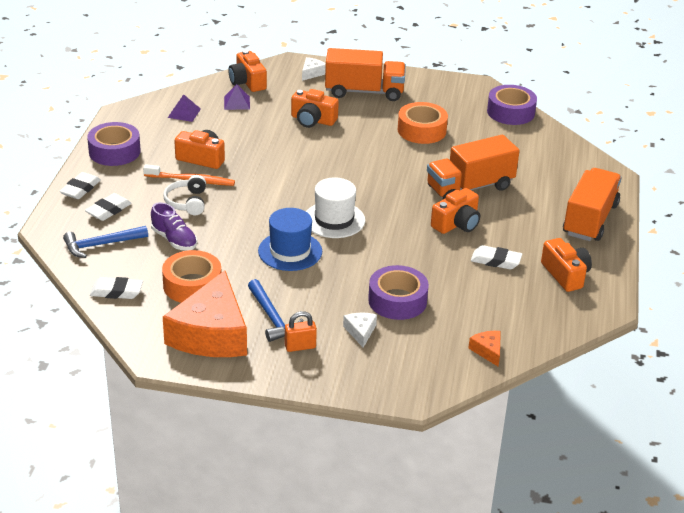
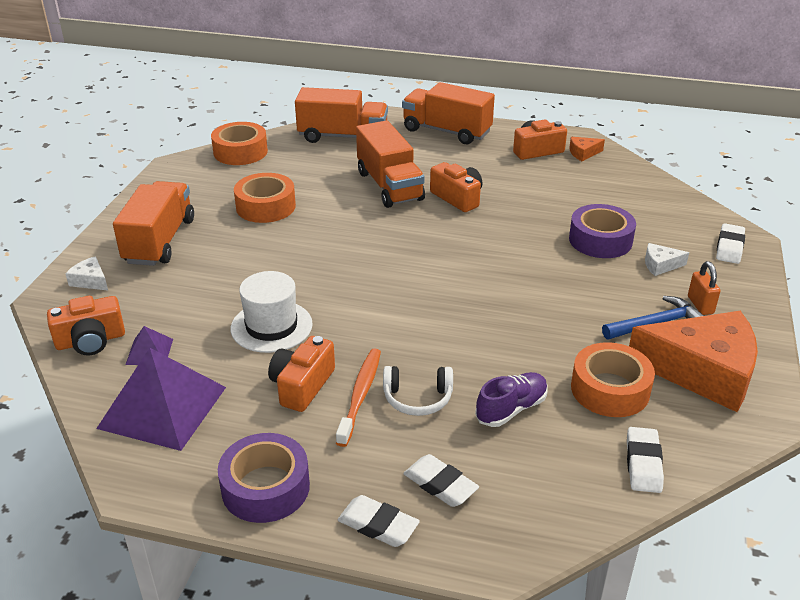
camera: 85 degrees left, 0 degrees up
(101, 245) = (533, 488): blue hammer -> none
(184, 113) = (163, 407): purple pyramid -> purple pyramid, size x2.19
(290, 251) = (523, 308): blue hat -> none
(312, 120) = (220, 284): orange camera -> none
(334, 220) = (454, 274): white hat -> white hat (271, 326)
(487, 351) = (663, 197): orange cheese -> orange cheese (583, 153)
(495, 261) = (520, 182): white eraser -> white eraser (729, 247)
(510, 112) = (240, 152): purple tape -> orange tape
(557, 161) = (343, 136): none -> orange truck

